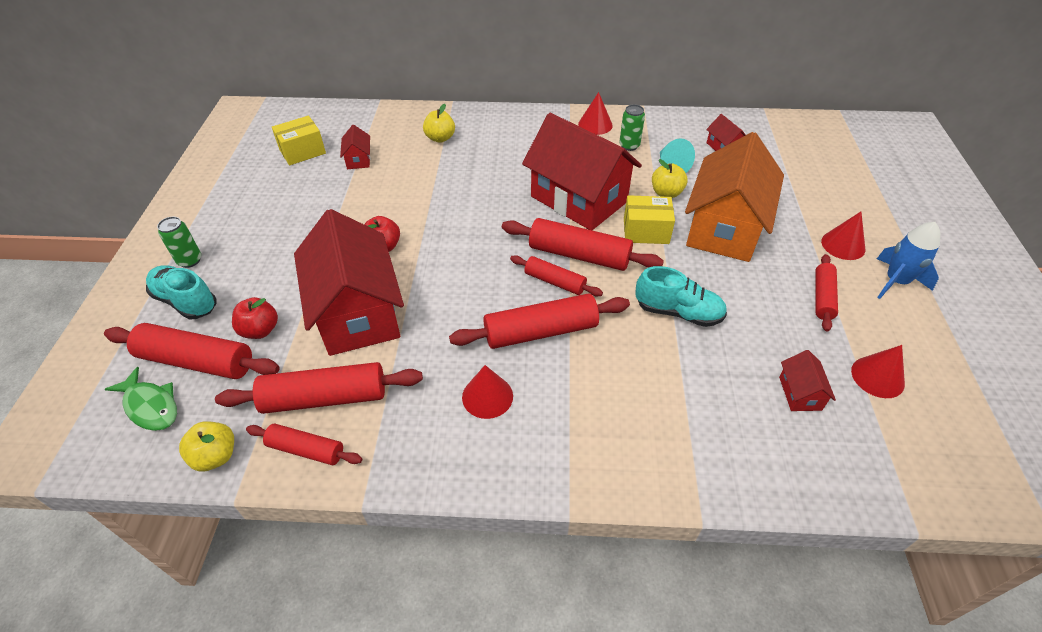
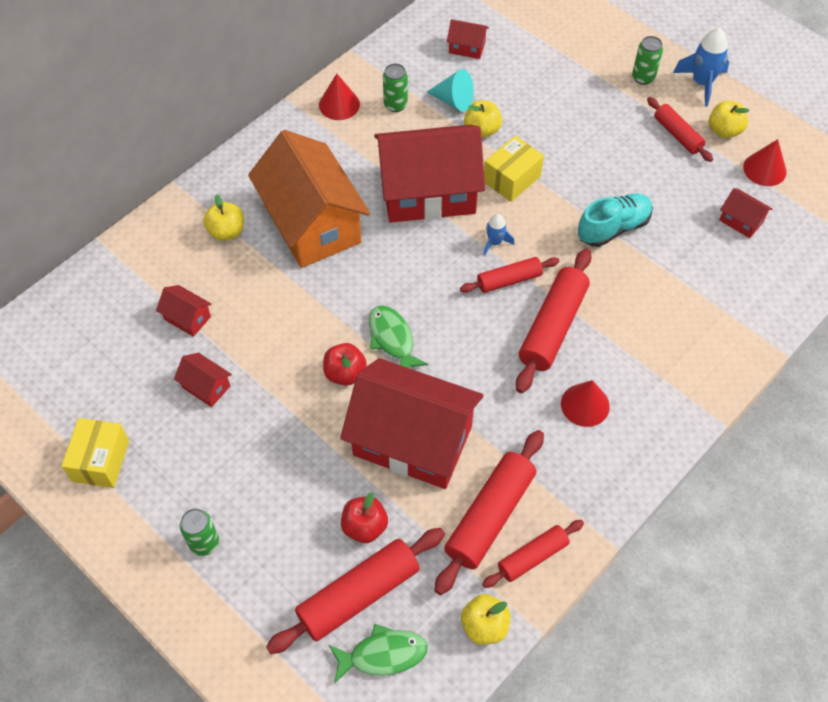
camera: 50 degrees left, 10 degrees up
(186, 301) = (265, 571): turquoise shoe -> none
(302, 151) = (118, 358): yellow box -> yellow box (101, 461)
(313, 194) = (206, 387): none -> red house
(435, 252) = (392, 339): none -> green fish
(579, 255) = (495, 242): red rolling pin -> blue rocket
(724, 228) = (557, 128): orange house -> orange house (312, 224)
(843, 245) = (643, 78): red cone -> green can
(873, 324) = (724, 130): none -> yellow apple

